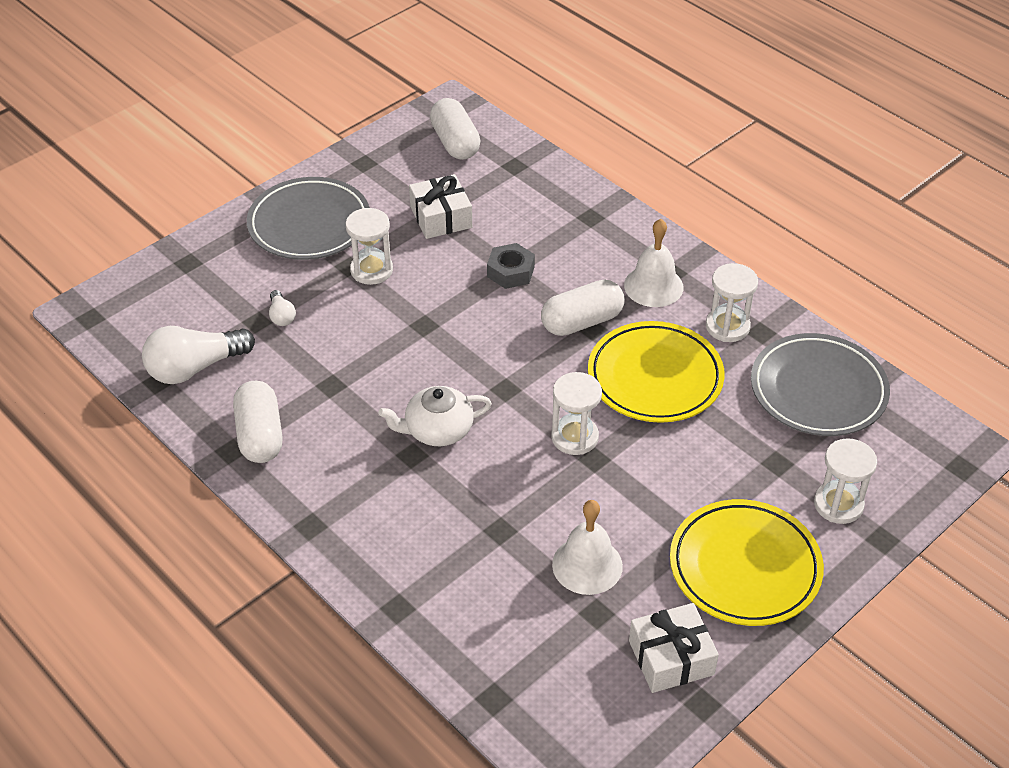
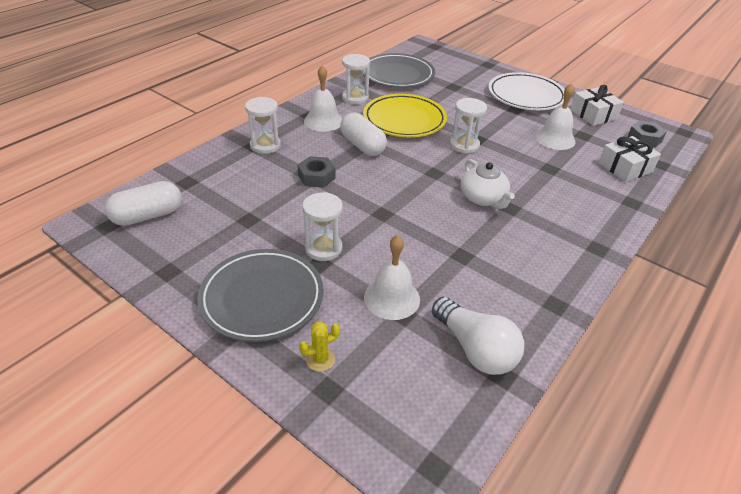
camera: 100 degrees left, 5 degrees down
(221, 260) = (320, 359): none -> yellow cactus
(260, 435) = (531, 289): white capsule -> none
(281, 316) = (392, 298): white light bulb -> white bell
(441, 217) = (252, 215): white gift -> white gift (625, 167)
(578, 711) = (644, 138): none -> grey nut
(744, 567) = (526, 96): yellow plate -> white plate
(838, 504) = (472, 73): white hourglass -> white hourglass (265, 145)

